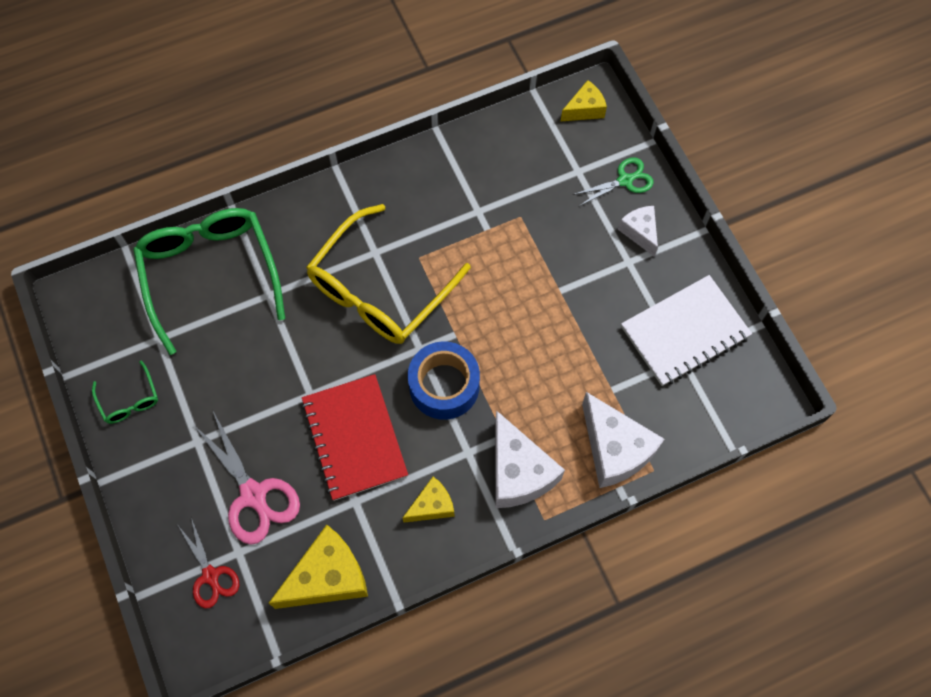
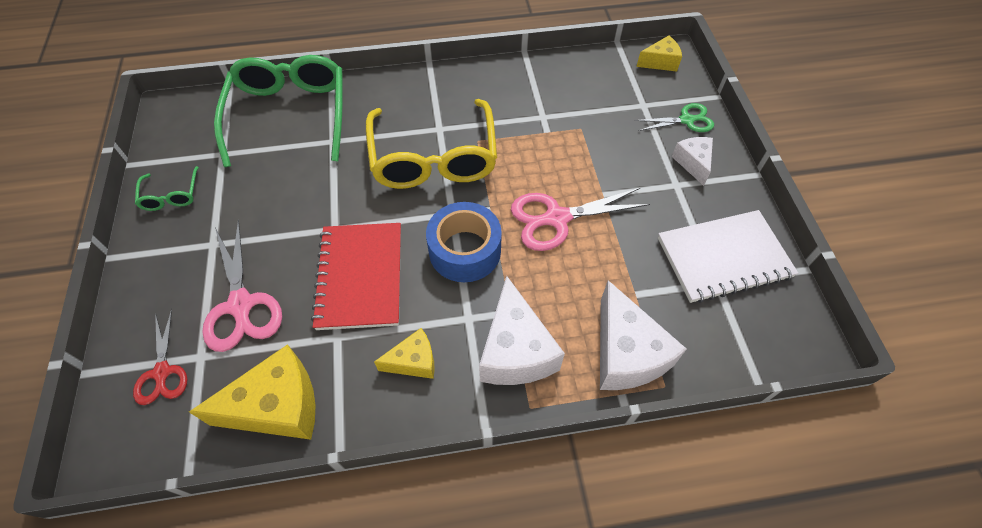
camera: 15 degrees right, 10 degrees down
(380, 288) = (433, 157): yellow glasses -> yellow glasses turned 60 degrees counterclockwise
(521, 329) = (555, 218): none -> pink scissors

